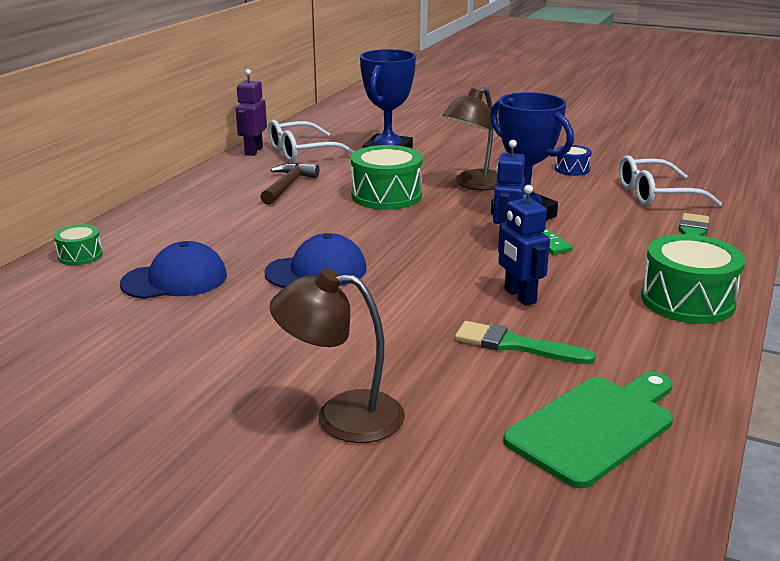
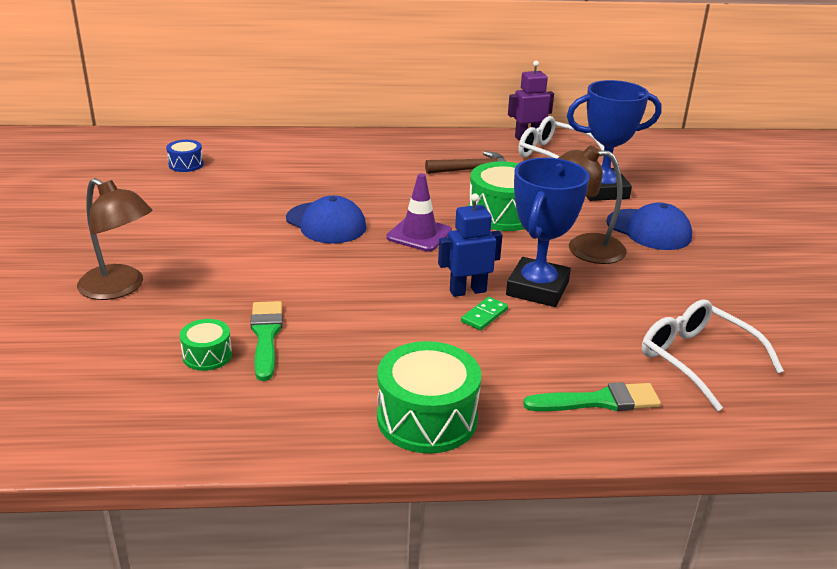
camera: 60 degrees right, 5 degrees up
(80, 255) = (277, 141): green drum -> green drum (207, 355)
(175, 280) = (268, 180): blue cap -> blue cap (649, 230)
(341, 416) = (120, 288): brown lamp -> brown lamp turned 150 degrees clockwise
(387, 235) = (419, 234): none -> purple traffic cone
(519, 296) = (357, 321): blue robot -> none
(572, 169) = (701, 293): blue drum -> blue drum (186, 164)
(595, 427) = (156, 398): green cutting board -> none

